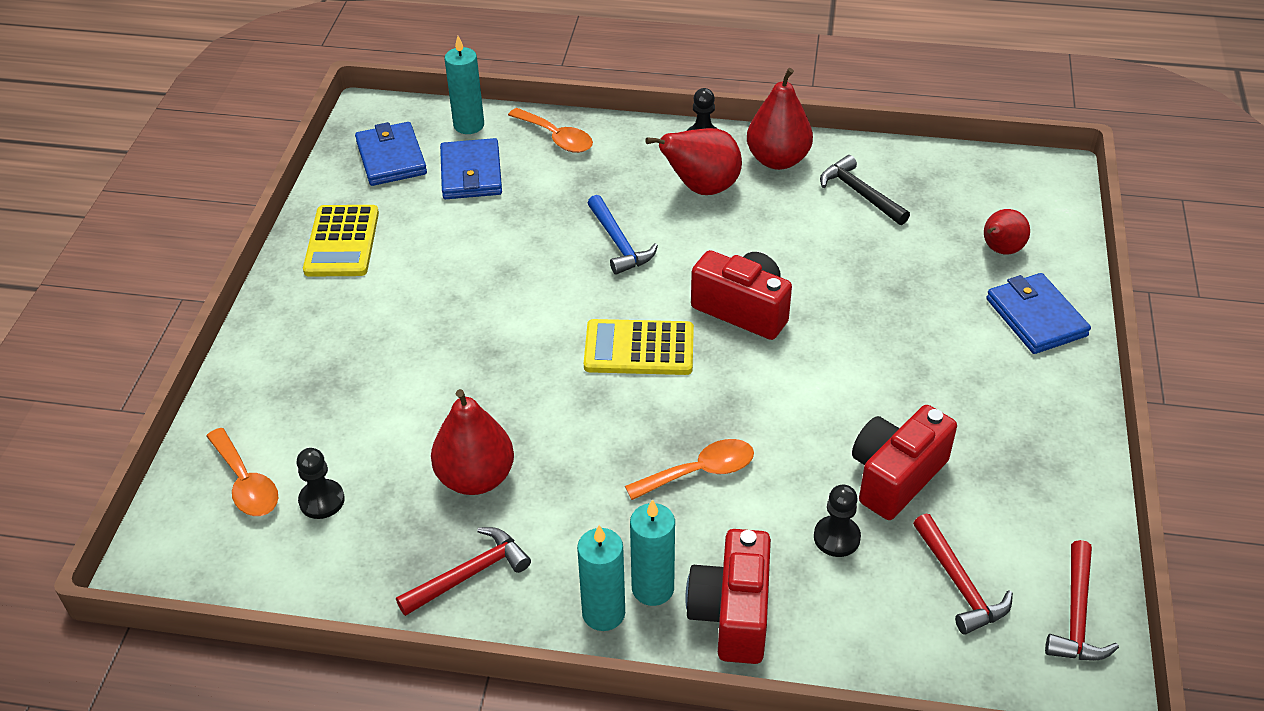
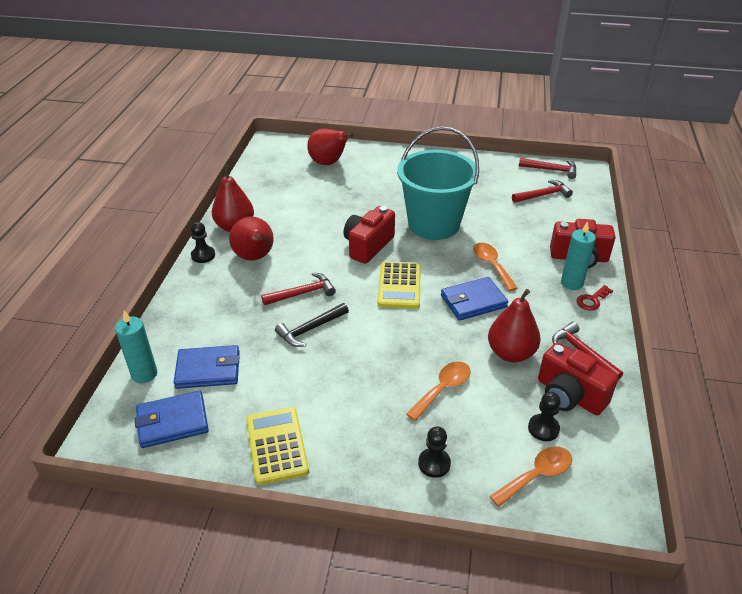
camera: 90 degrees left, 5 degrees down
(342, 242) = (277, 445): yellow calculator -> yellow calculator turned 105 degrees counterclockwise
(556, 138) = (179, 323): orange spoon -> orange spoon (443, 389)
(603, 613) = (592, 300): turquoise candle -> red key
(618, 243) = (302, 293): blue hammer -> red hammer
(819, 396) = (434, 224): none -> turquoise bucket
(836, 537) = (525, 225): black pawn -> black pawn (434, 463)
(860, 194) = (274, 200): black hammer -> black hammer (310, 329)
(896, 477) = (484, 206): red camera -> red camera (569, 395)
(1000, 250) = (328, 163): red pear -> red pear, size x1.55
(1036, 317) = (378, 159): blue wallet -> blue wallet (473, 301)

